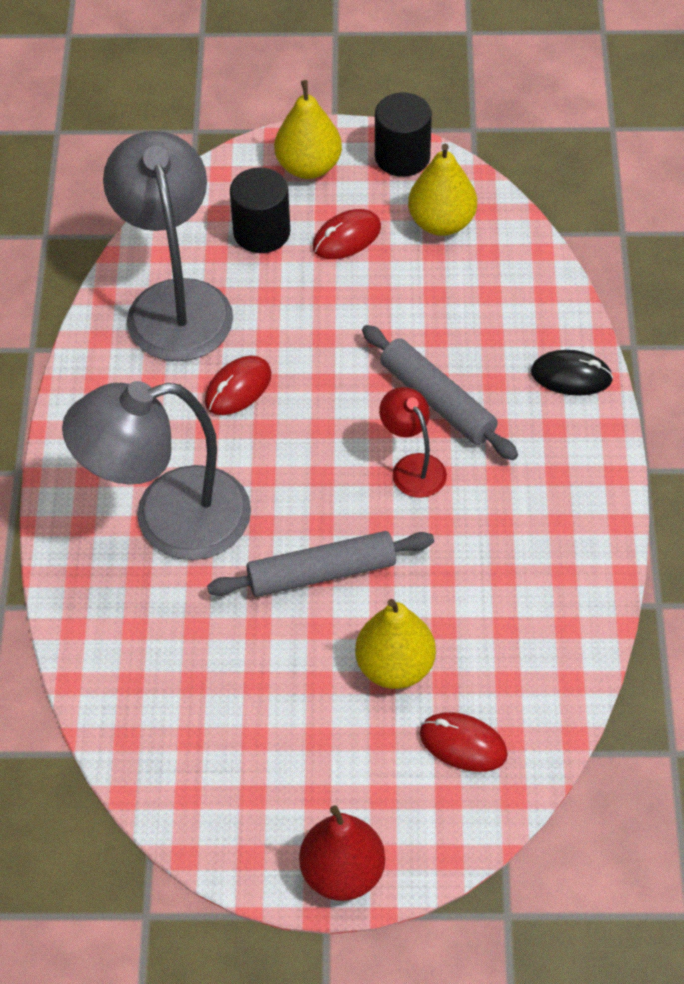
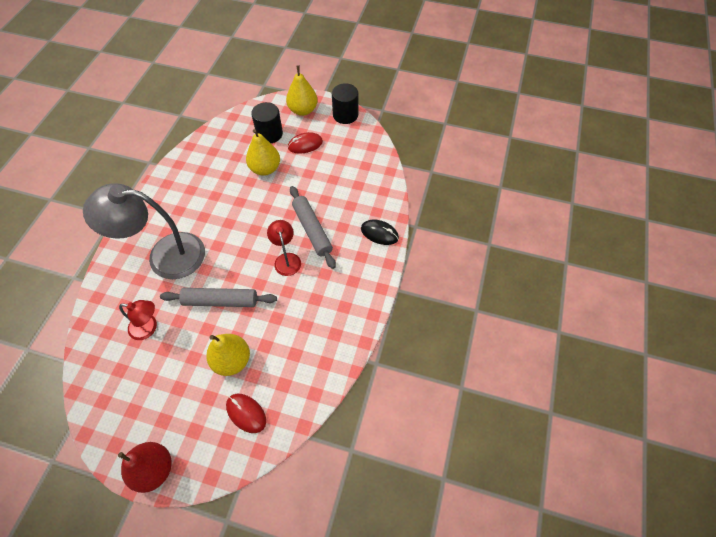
camera: 15 degrees right, 5 degrees up
(175, 302) = (218, 156): grey lamp -> none
(207, 654) = (148, 328): none -> red lamp
(238, 388) = (226, 201): red mouse -> none
(441, 223) = (350, 148): yellow pear -> yellow pear (265, 169)

